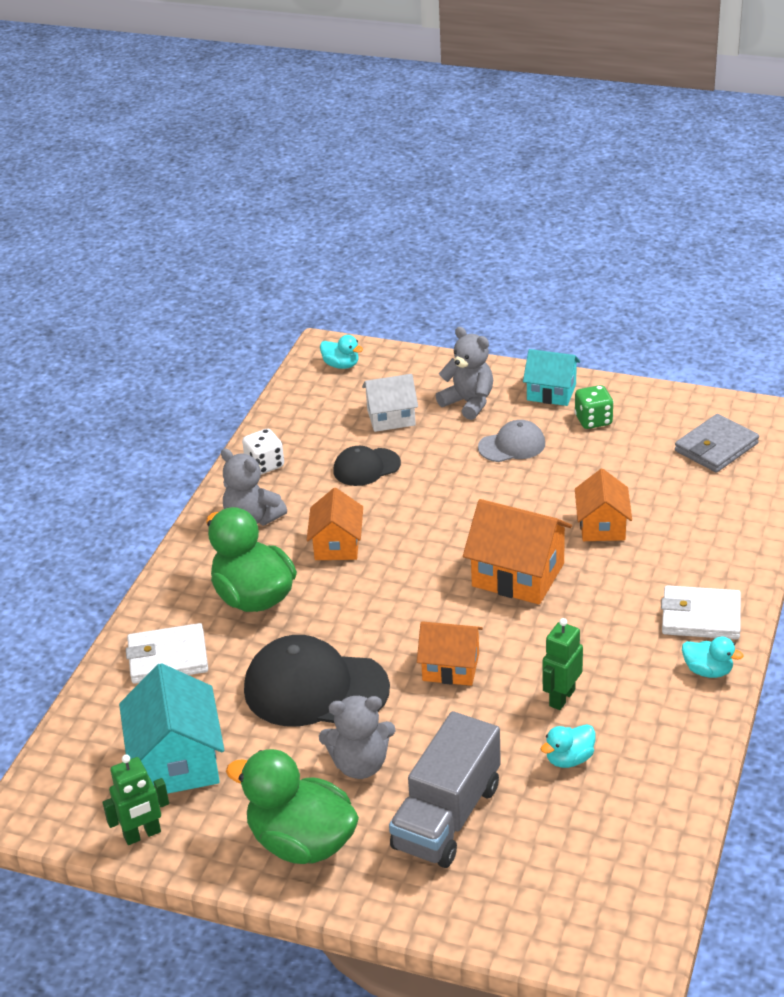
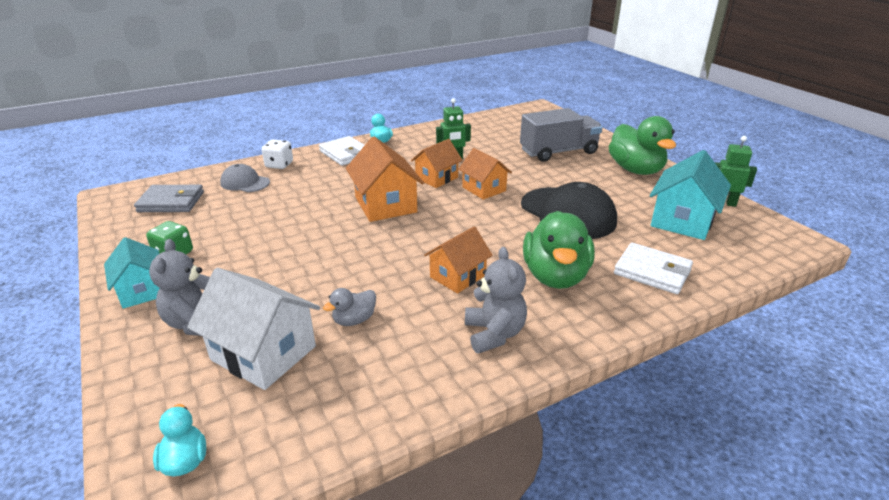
camera: 140 degrees left, 5 degrees down
(265, 465) = (424, 381): white dice -> white dice (279, 165)
(360, 764) = (578, 179): grey teddy bear -> none
(366, 467) = (354, 320): black cap -> grey duck
(391, 417) = (263, 353): white house -> white house, size x1.54
(512, 445) = (245, 270): grey cap -> grey cap (245, 182)
(569, 759) = (482, 145): turquoise duck -> none
(602, 526) = (303, 201): orange house -> orange house (436, 178)

